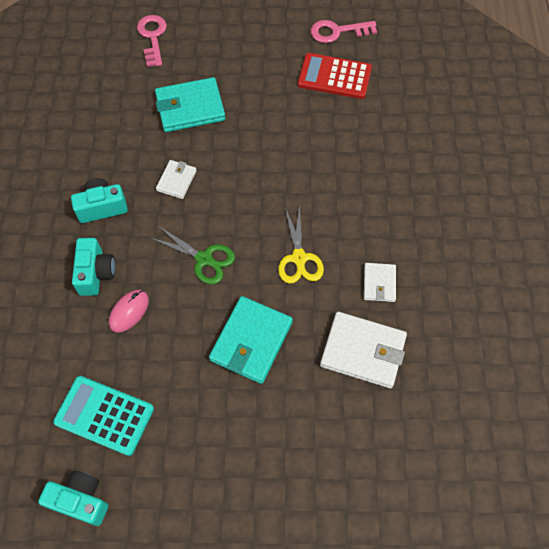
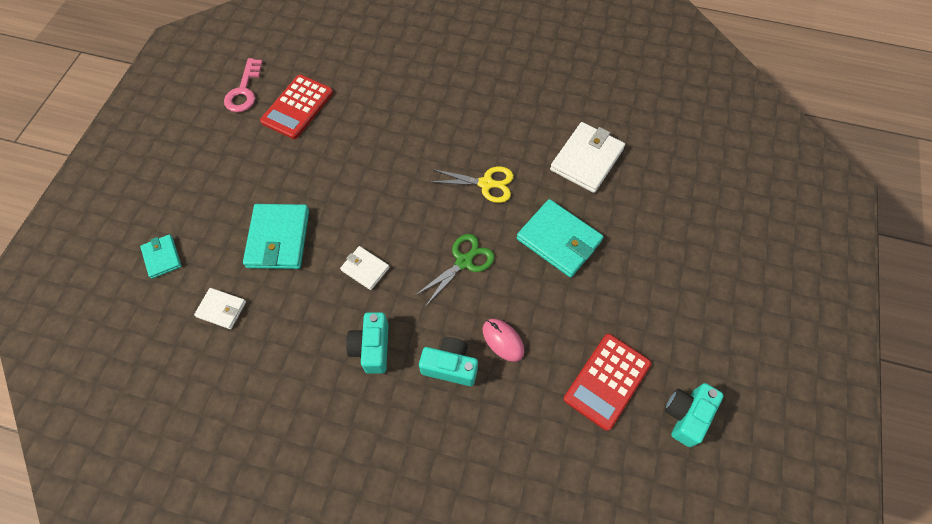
camera: 75 degrees left, 0 degrees up
(104, 415) = (607, 381): turquoise calculator -> red calculator
(152, 37) = (162, 257): pink key -> turquoise wallet
(379, 283) = (527, 131): white wallet -> white wallet (221, 309)

